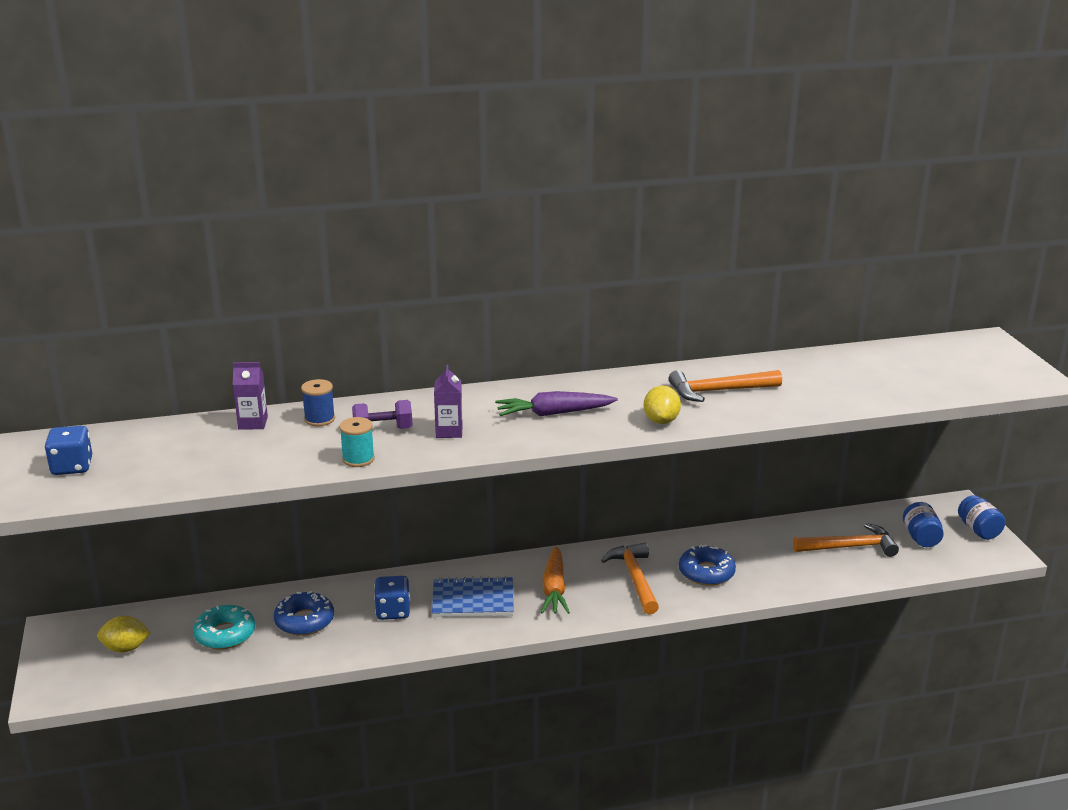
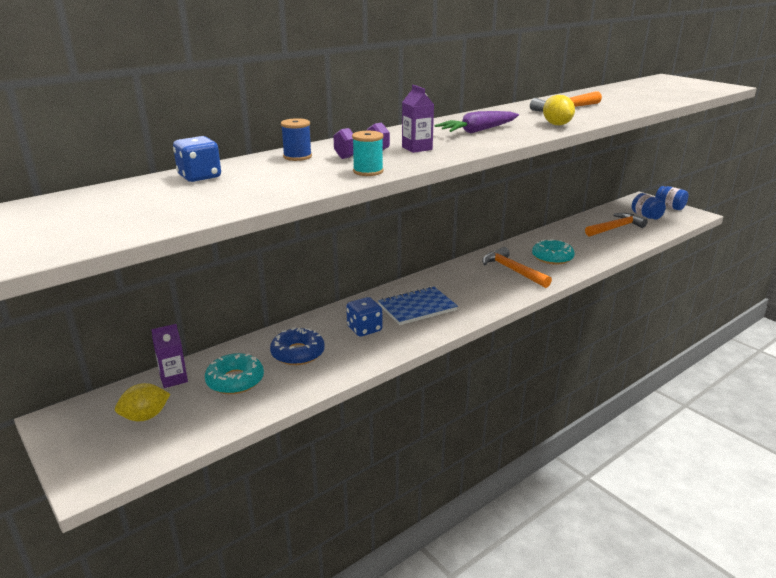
camera: 25 degrees left, 0 degrees up
(72, 467) = (81, 218): blue dice -> blue dice (199, 177)
(253, 423) = (239, 166): purple carton -> purple carton (173, 379)
(554, 589) = (467, 288): orange carrot -> none
(706, 572) = (552, 257): blue donut -> turquoise donut

